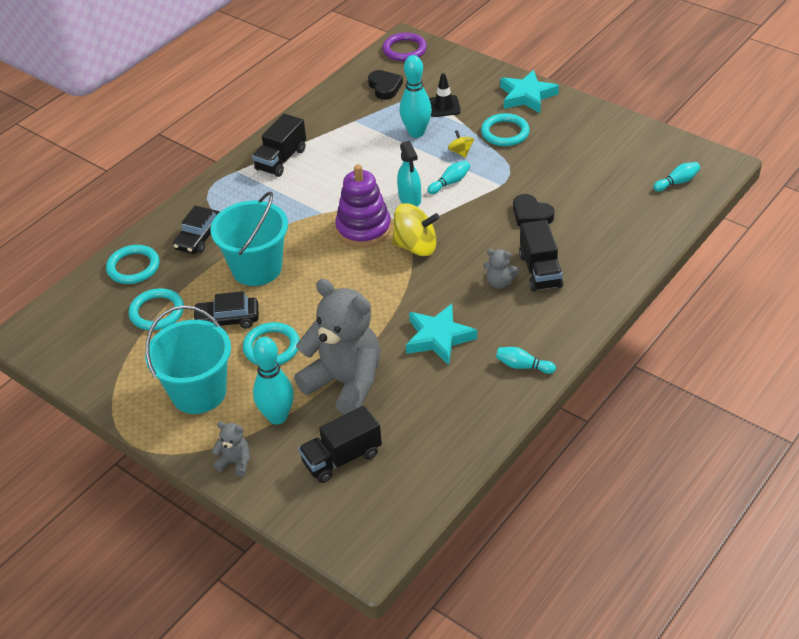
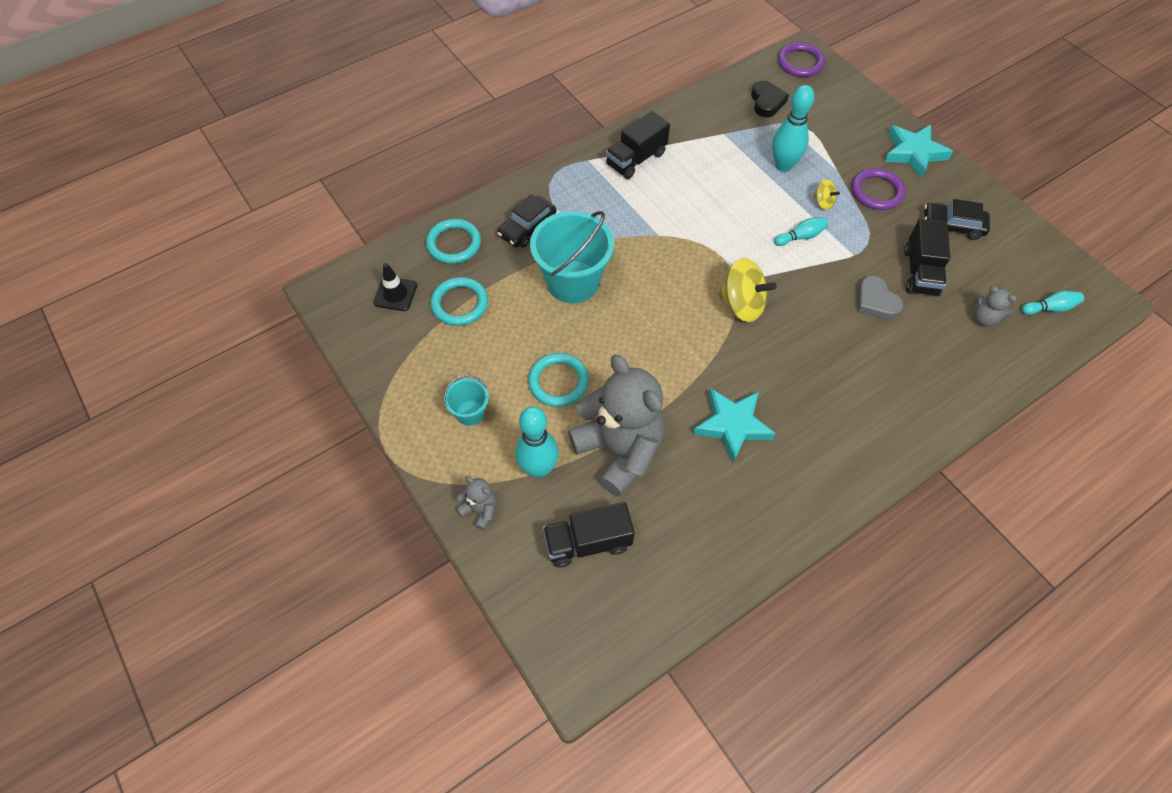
camera: 15 degrees right, 15 degrees up
(198, 392) = (470, 413): turquoise bucket -> turquoise bucket, size x0.49
(227, 319) = (525, 334): black car -> black car (952, 226)
(363, 229) = (694, 267): purple stacking toy -> none
(410, 199) = (753, 244): turquoise spray bottle -> none
(444, 106) = (821, 142): black traffic cone -> black traffic cone (395, 294)
(461, 152) = (823, 202): yellow spinning top -> yellow spinning top turned 135 degrees clockwise
(499, 282) = (817, 377): grey teddy bear -> grey teddy bear (983, 318)
(505, 133) = (877, 192): turquoise ring -> purple ring
(523, 366) = (812, 491): turquoise bowling pin -> none
(531, 214) = (875, 302): black heart -> grey heart
(540, 271) = (865, 375): black truck -> black truck (920, 272)

